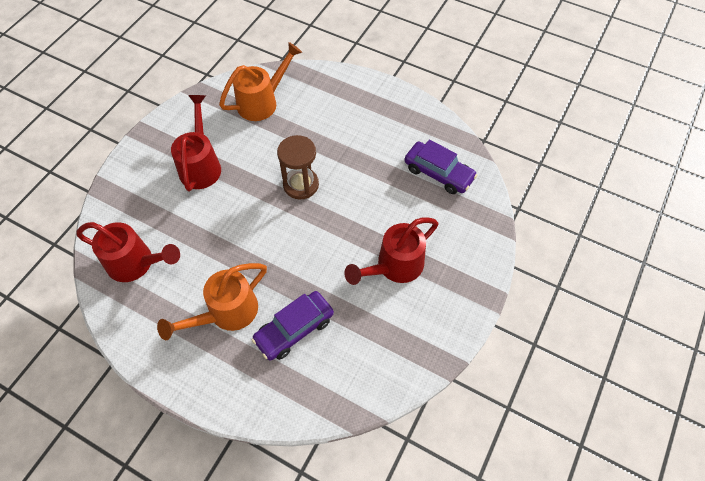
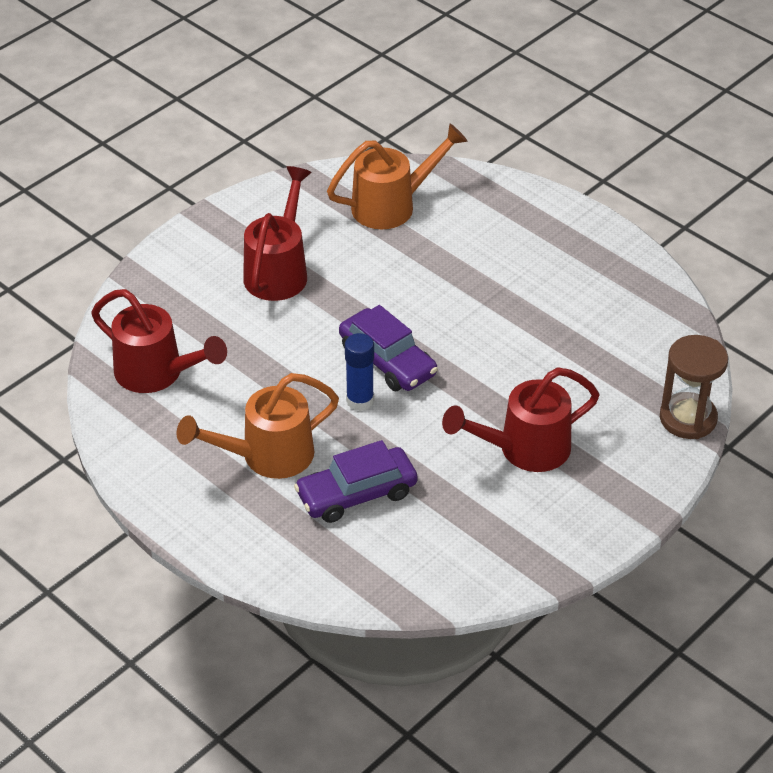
camera: 15 degrees right, 15 degrees down
(278, 253) = (360, 401): none -> blue glue stick
(301, 185) = (418, 322): brown hourglass -> brown hourglass (688, 418)
(438, 173) = (632, 347): purple car -> purple car (387, 361)

